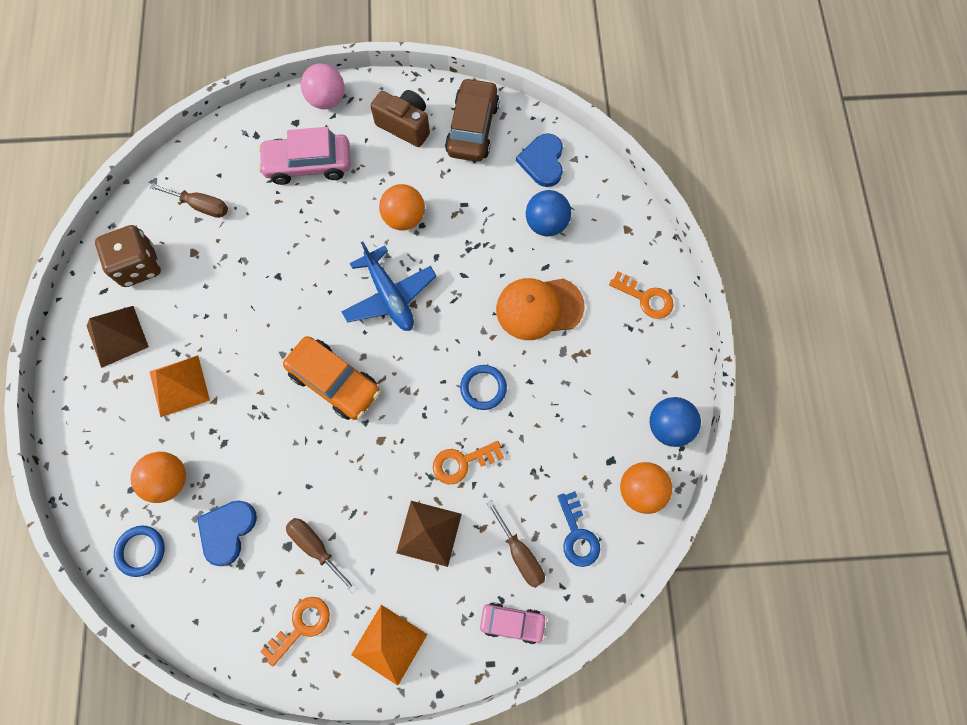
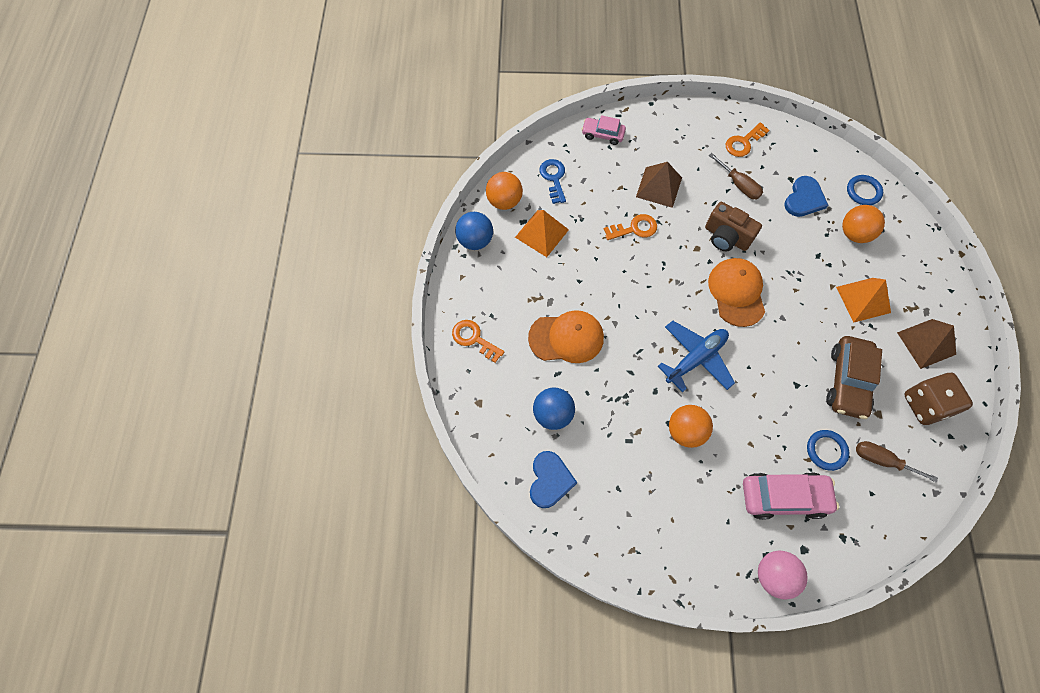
camera: 175 degrees left, 5 degrees down
(335, 382) = (736, 292): orange car -> orange cap
(389, 296) = (695, 358): blue plane -> blue plane turned 75 degrees clockwise
(389, 644) = (684, 129): orange pyramid -> orange pyramid (542, 233)
(405, 125) = (688, 535): brown camera -> brown camera (726, 237)
(472, 128) = (618, 525): brown car -> brown car (847, 381)
(483, 388) = (616, 278): blue ring -> blue ring (826, 450)
(520, 554) = (595, 170): brown screwdriver -> none

